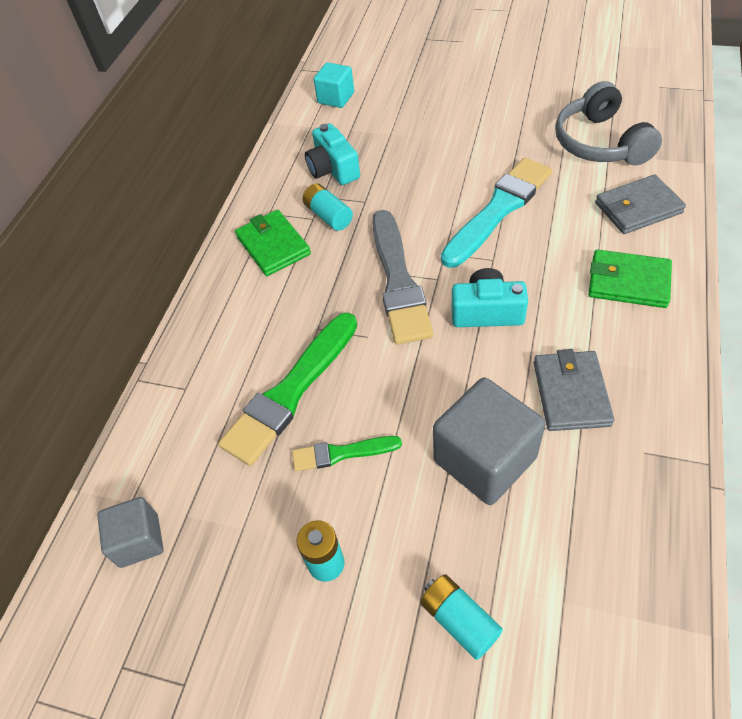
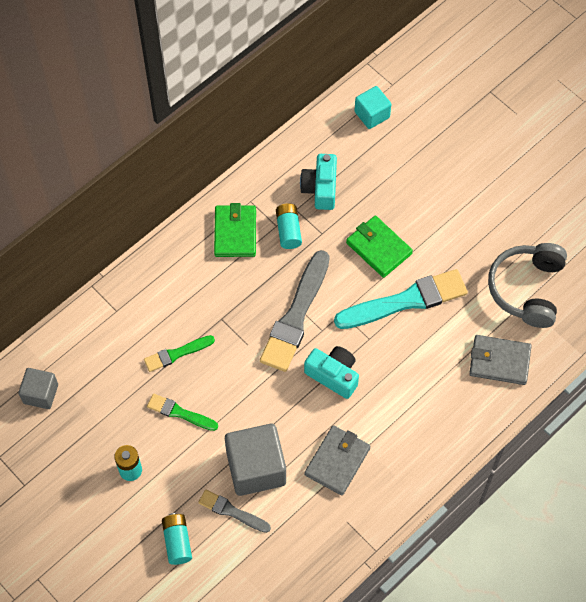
camera: 25 degrees right, 10 degrees up
(290, 392) = (176, 354): green brush -> green brush, size x0.53
(498, 531) = (231, 511): none -> grey brush
(628, 282) = (439, 412): green wallet -> green wallet (378, 248)

